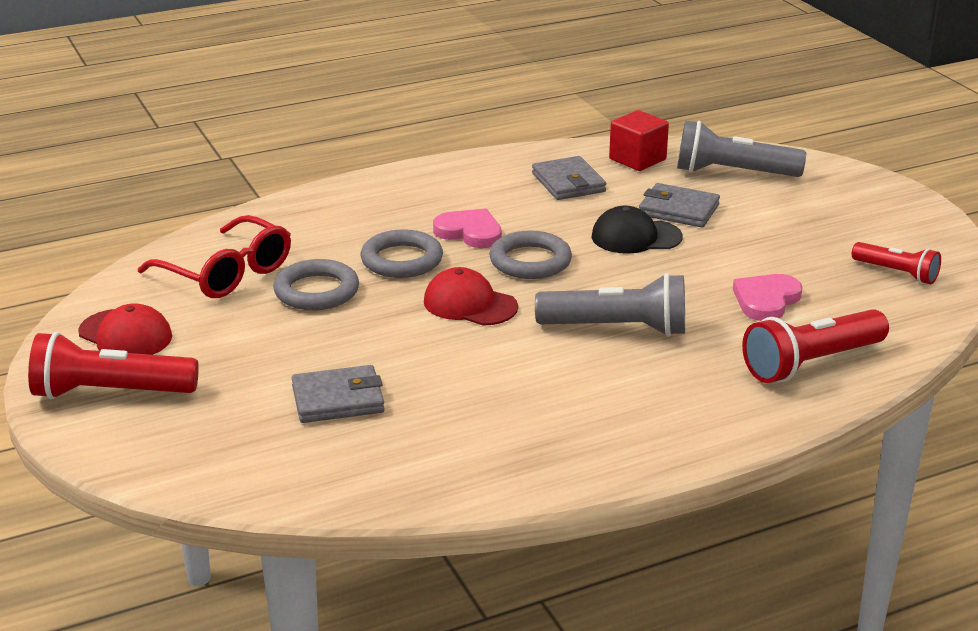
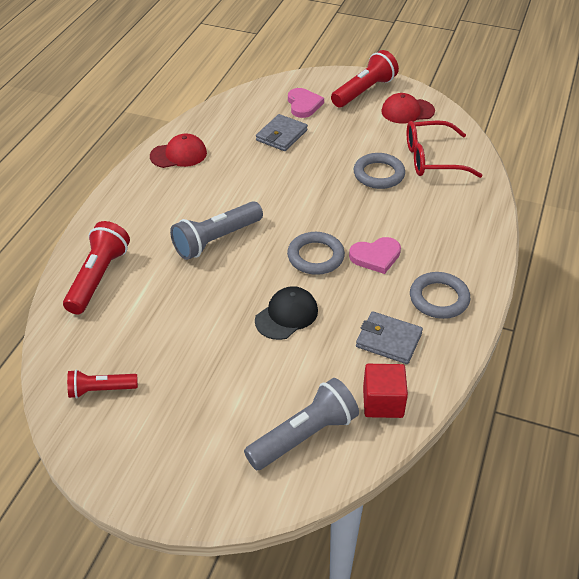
camera: 135 degrees right, 15 degrees up
(402, 260) = (375, 215): grey ring -> grey ring (439, 298)
(470, 304) = (303, 210): red cap -> red cap (179, 154)
(678, 210) = (292, 361): grey wallet -> none
(766, 300) = (160, 310): pink heart -> pink heart (303, 105)

